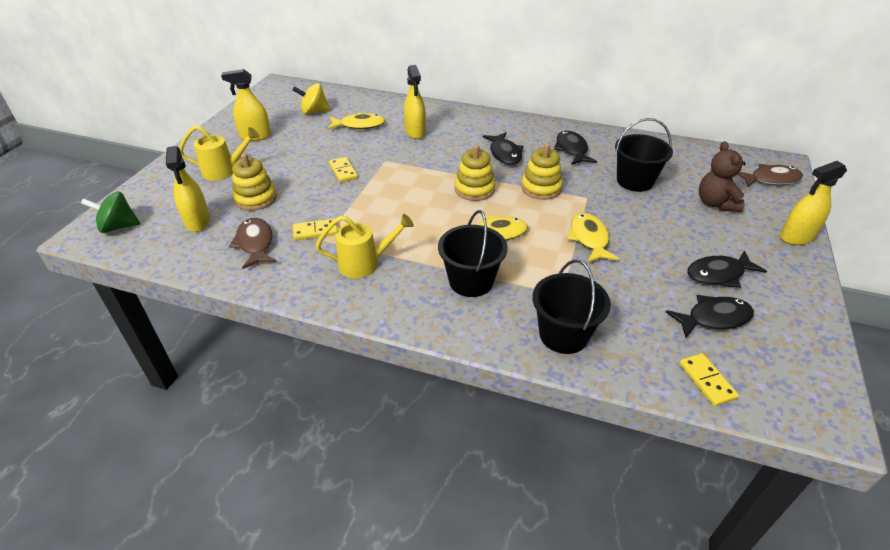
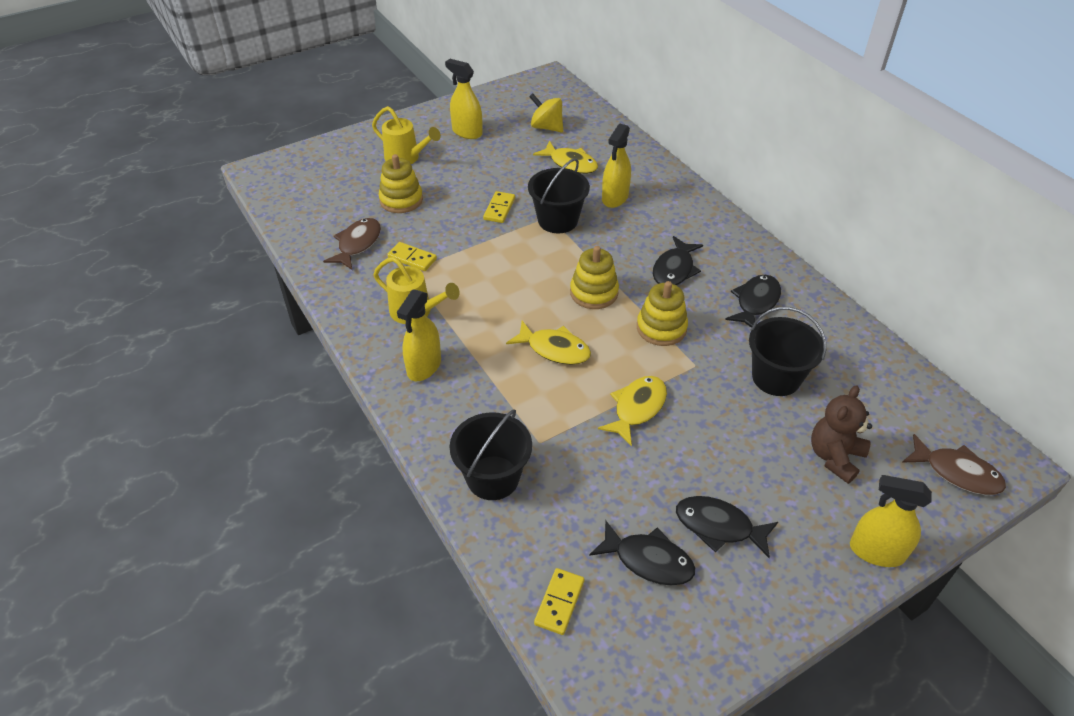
camera: 40 degrees right, 5 degrees up
(118, 227) = (284, 174): green spinning top -> none
(197, 222) = (339, 200): yellow spray bottle -> yellow spray bottle (424, 366)
(471, 281) = (478, 381): black bucket -> black bucket (557, 220)

